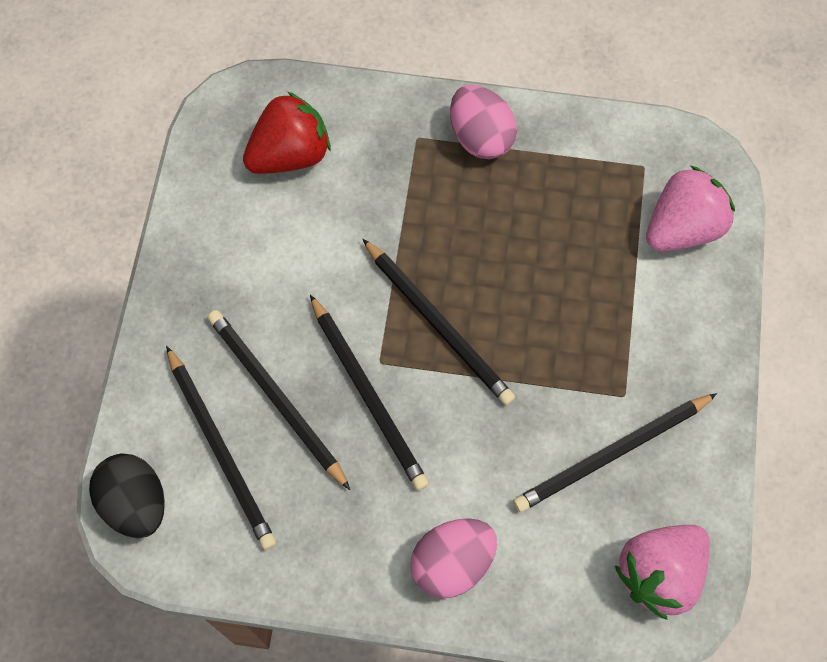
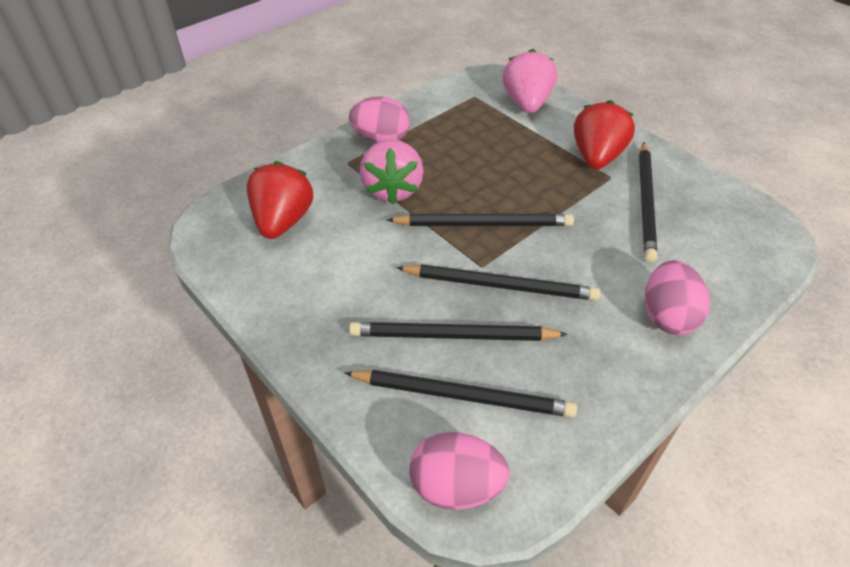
camera: 50 degrees left, 20 degrees down
(136, 503) = (456, 486): black egg -> pink egg
(647, 361) = (596, 157): none -> red strawberry
(659, 573) = (744, 226): pink strawberry -> pink strawberry (392, 189)

